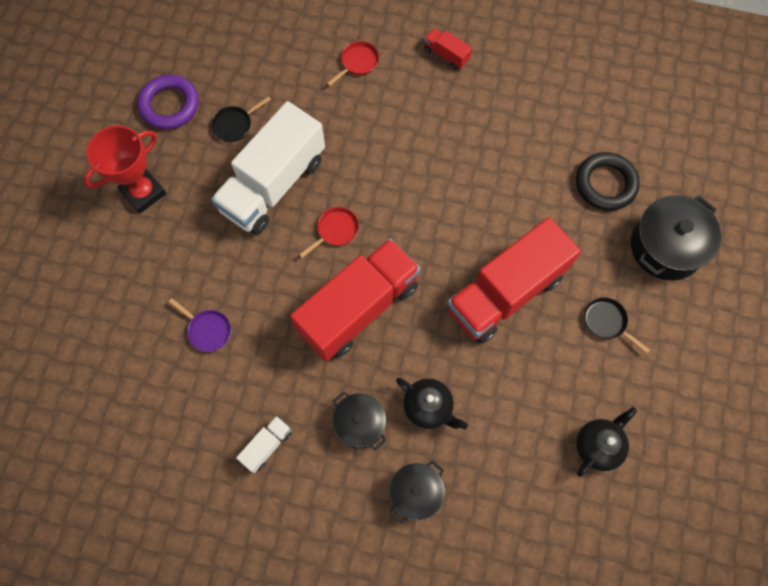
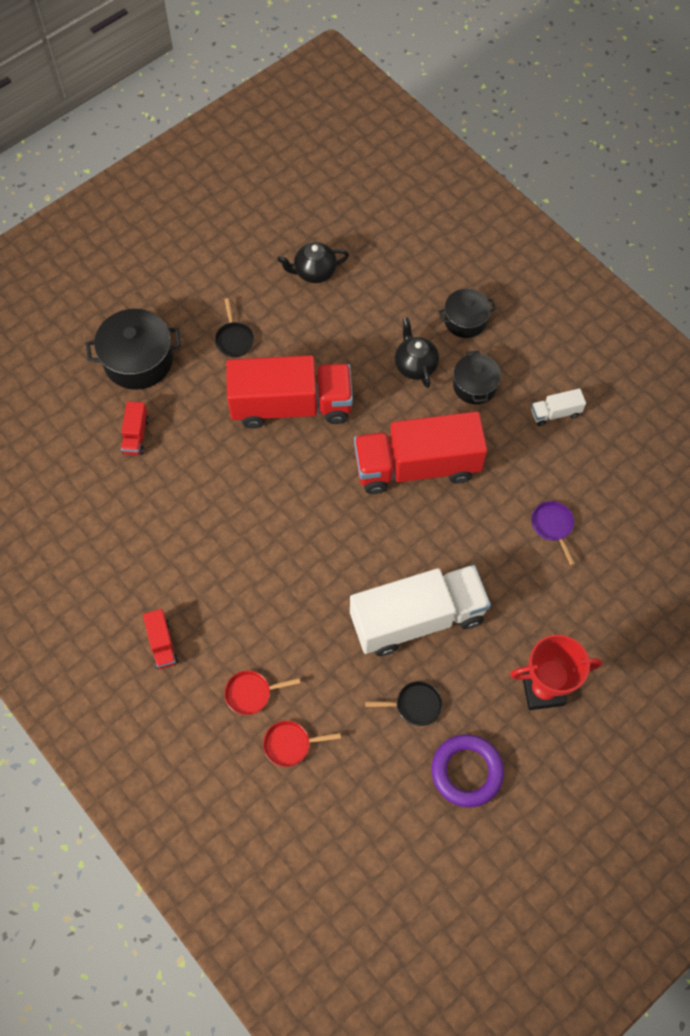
camera: 145 degrees left, 5 degrees down
(335, 230) = (390, 541): red pan -> red pan (290, 744)
(605, 184) = (136, 435): black ring -> red truck

